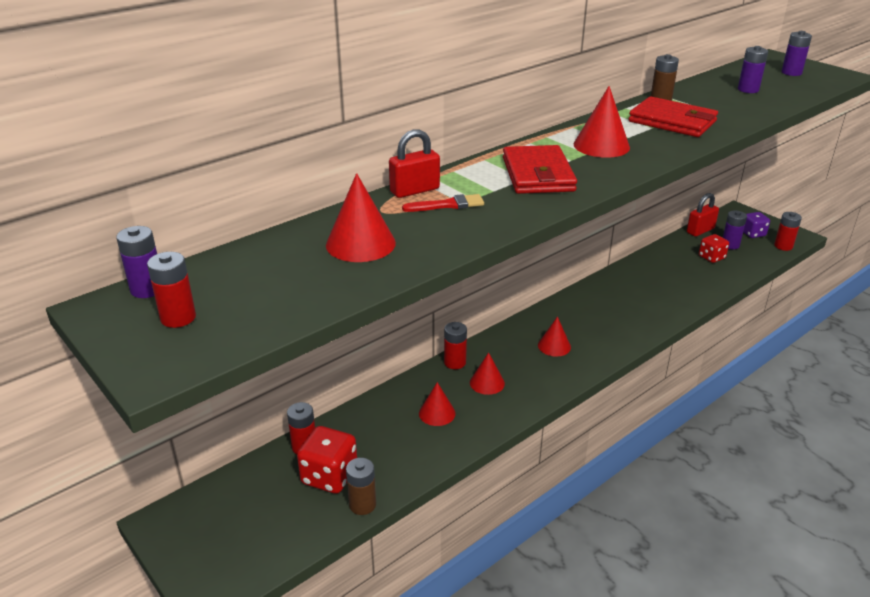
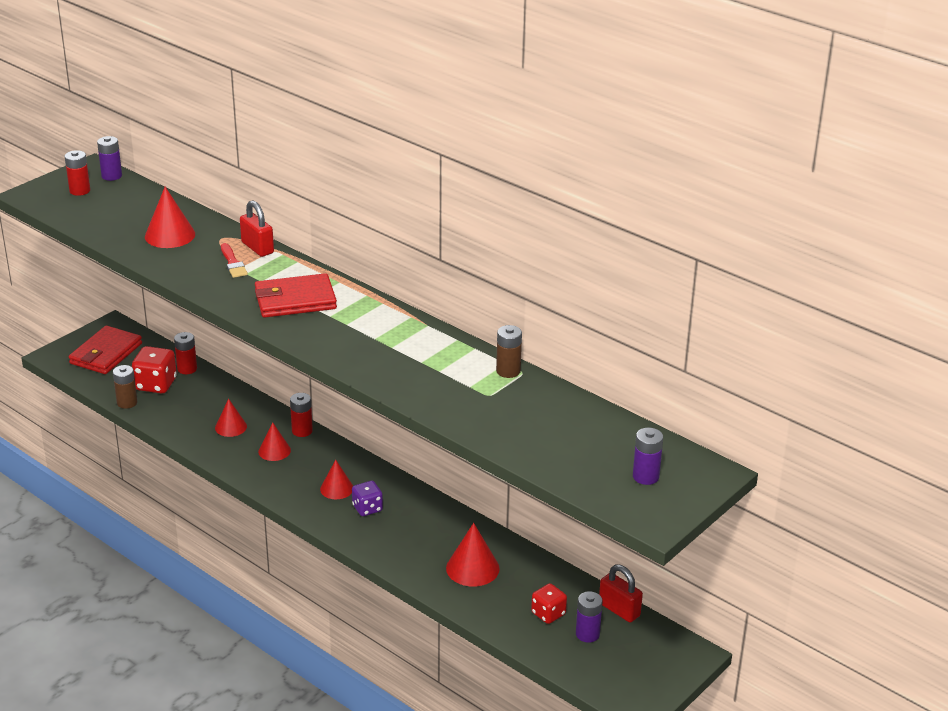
camera: 80 degrees right, 0 degrees up
(601, 146) = (366, 332): red cone -> red cone (472, 568)
(672, 121) = (441, 375): red wallet -> red wallet (106, 354)
(748, 90) = (563, 434): purple battery -> none
(753, 234) = (627, 660): purple dice -> purple dice (367, 508)
(783, 246) = (600, 686): red battery -> none

